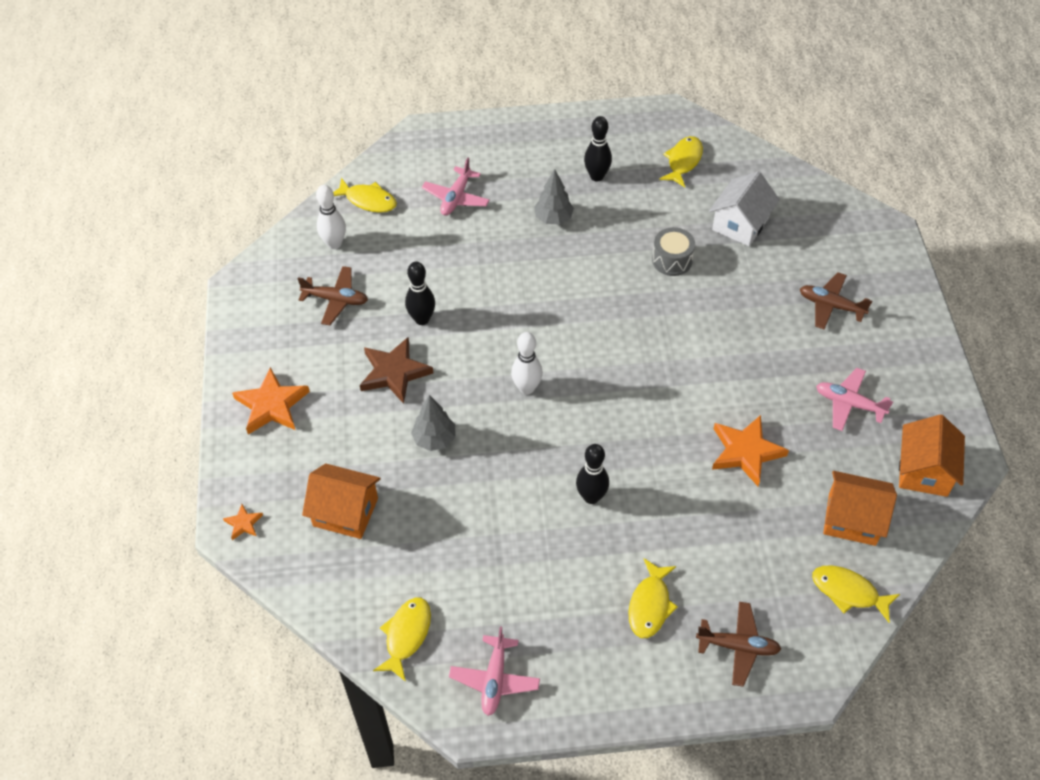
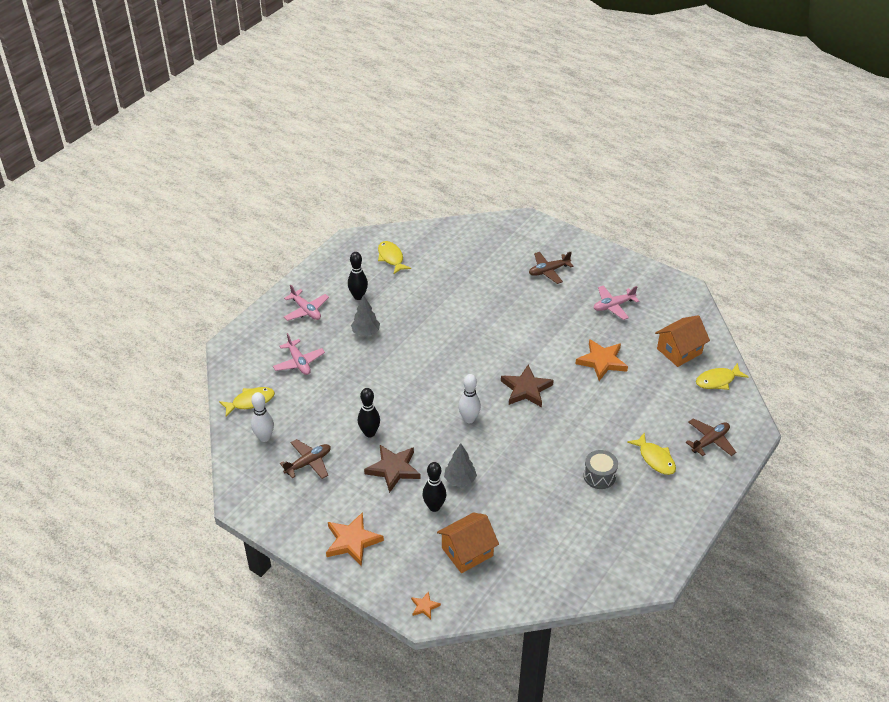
camera: 50 degrees left, 10 degrees down
(406, 635) = (577, 574): yellow fish -> none
(494, 679) = (640, 552): pink plane -> pink plane (306, 310)
(591, 497) = (567, 439): black bowling pin -> black bowling pin (434, 507)
(624, 409) = (526, 389): none -> brown star
(672, 260) = (451, 306): grey drum -> grey drum (599, 476)
(740, 224) = (459, 266): white house -> none
(924, 470) = (677, 308): orange house -> none

